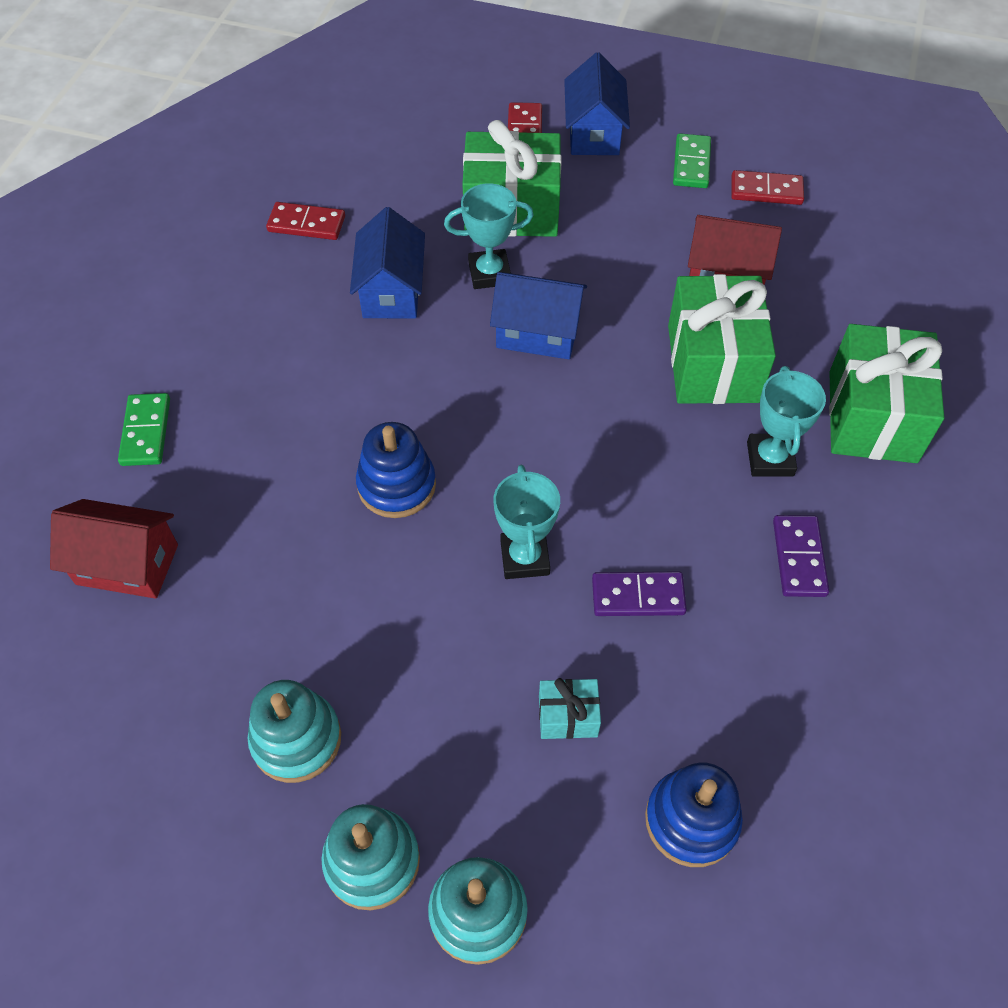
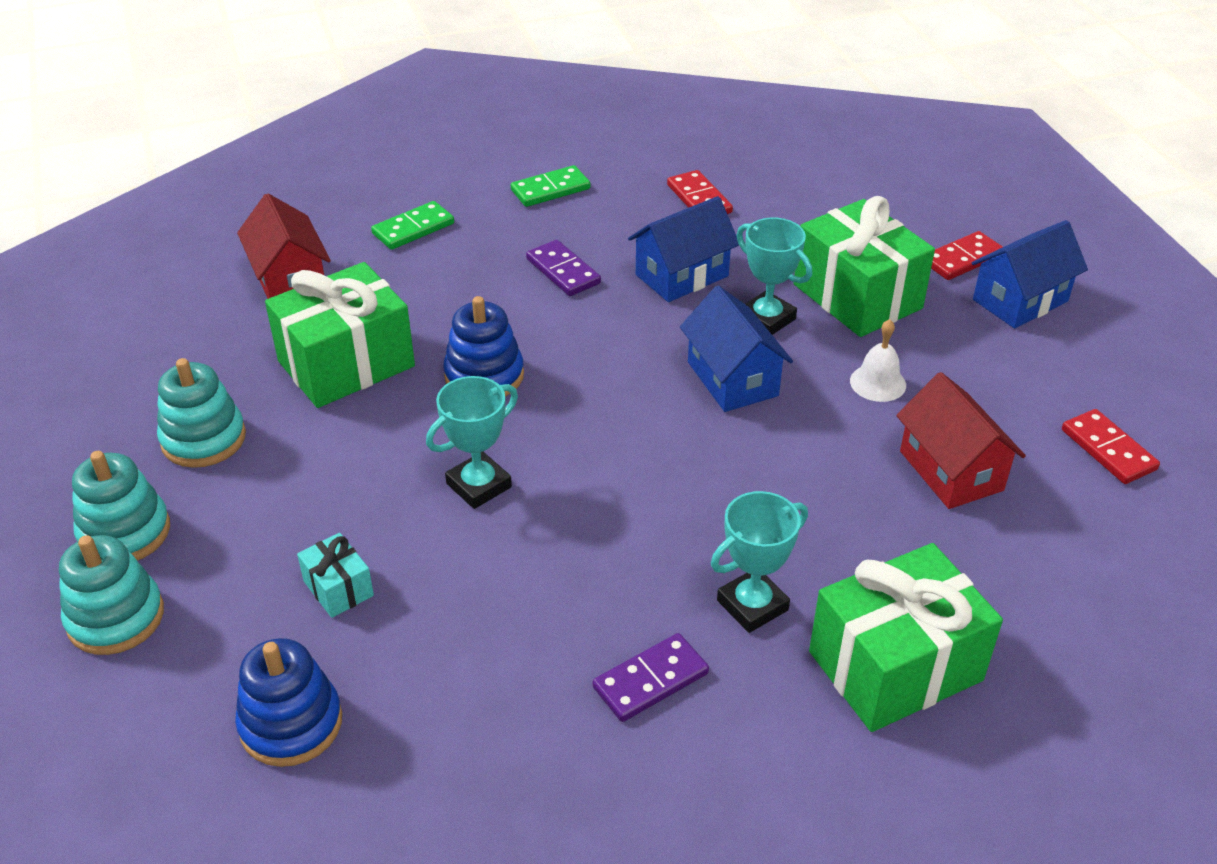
camera: 55 degrees right, 15 degrees down
(611, 257) = (878, 383): none -> white bell
(638, 596) = (501, 579): purple domino -> purple domino (563, 271)
(691, 164) = (1070, 381): green domino -> green domino (550, 189)
(713, 363) = (828, 510): green gift -> green gift (346, 364)

